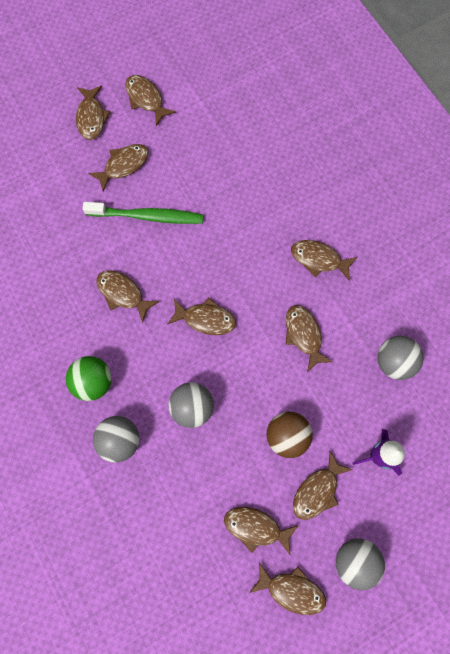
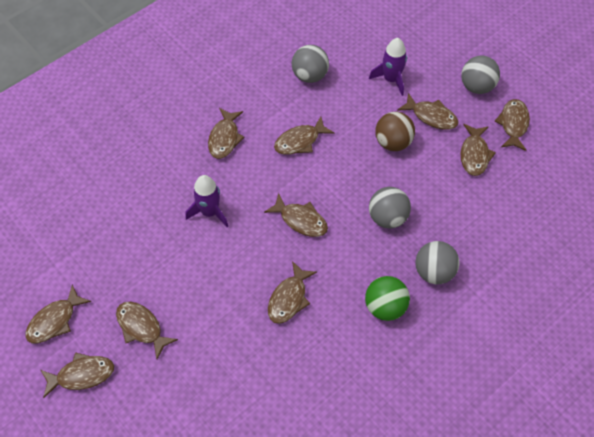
camera: 100 degrees left, 15 degrees down
(147, 216) = (199, 292): green toothbrush -> none
(206, 319) = (301, 220): brown fish -> brown fish turned 120 degrees clockwise
(231, 234) = (209, 212): none -> purple rocket

